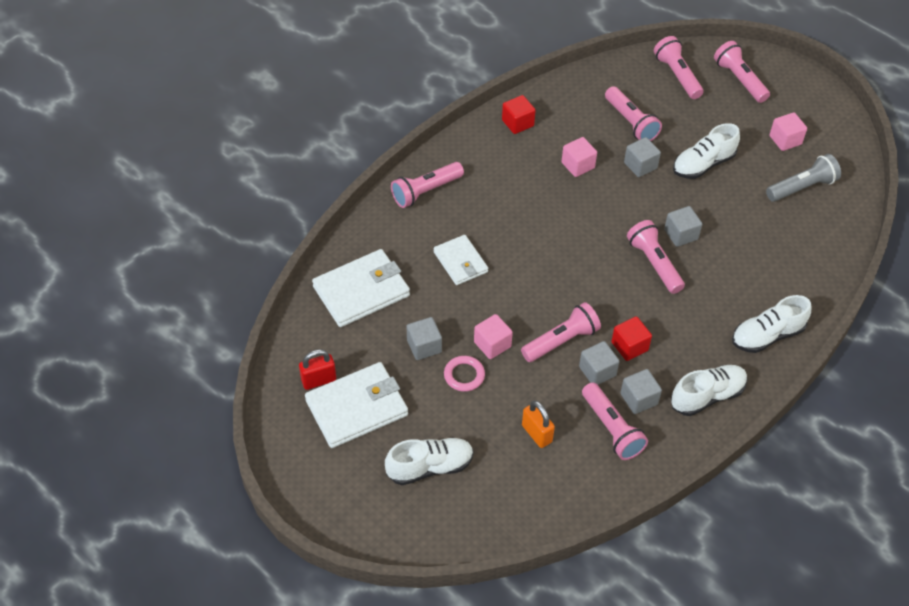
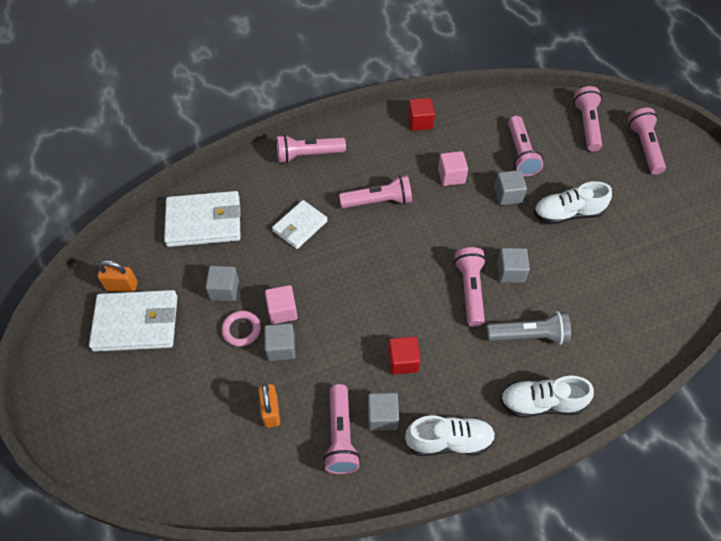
camera: 25 degrees right, 5 degrees up
(319, 380) = (122, 286): red padlock -> orange padlock
(430, 467) = (161, 403): white shoe -> none
(460, 262) = (300, 226): white wallet -> white wallet turned 45 degrees clockwise
(561, 341) = (344, 331): pink flashlight -> pink flashlight (378, 201)
(597, 371) = (360, 373): grey cube -> grey cube (281, 348)
(785, 140) = (660, 217): pink cube -> none
(802, 187) = (653, 268): grey flashlight -> grey flashlight (529, 335)

